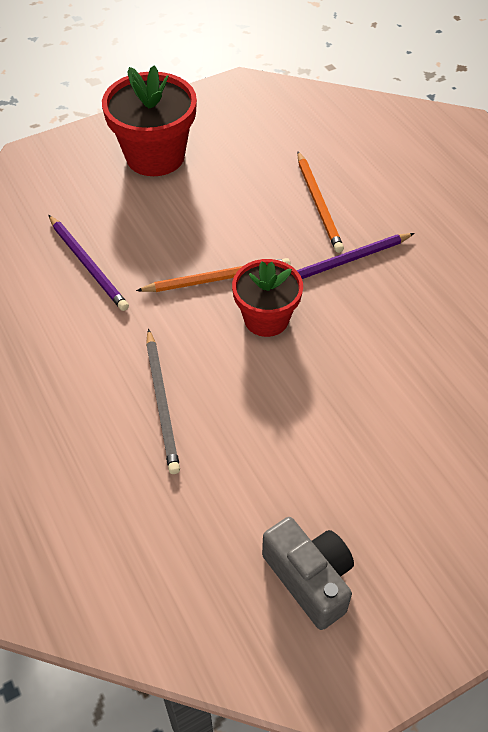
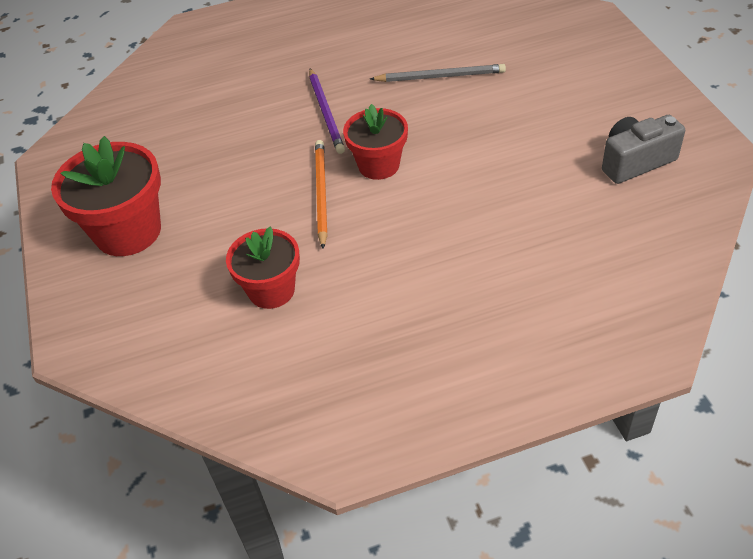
camera: 75 degrees left, 5 degrees down
(88, 265) = (271, 290): purple pencil -> red flower pot
(162, 403) = (460, 238): grey pencil -> grey pencil (440, 76)
(318, 204) = (249, 121): orange pencil -> none

